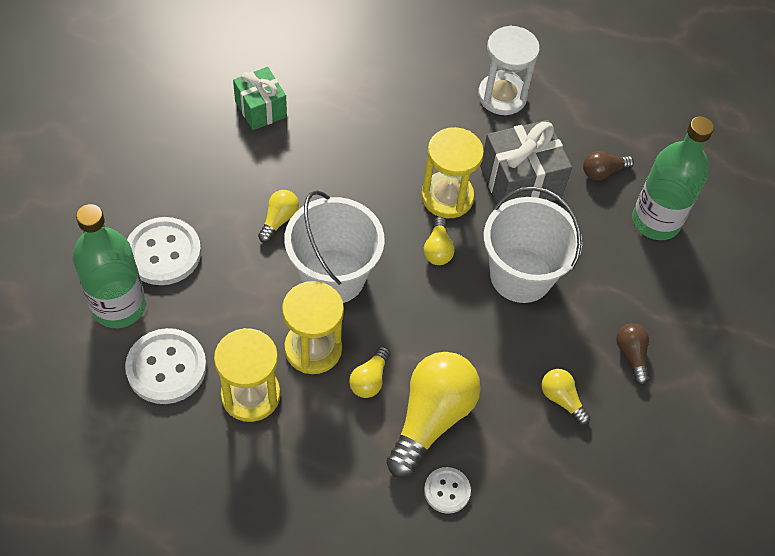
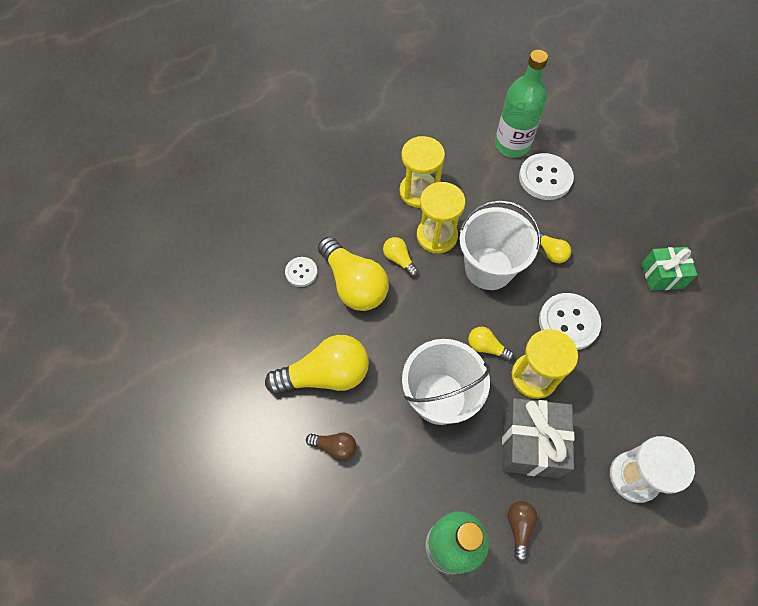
camera: 120 degrees right, 5 degrees up
(166, 367) = (457, 156): white button -> white button (568, 322)
(561, 399) = (325, 375): yellow light bulb -> yellow light bulb, size x2.08

